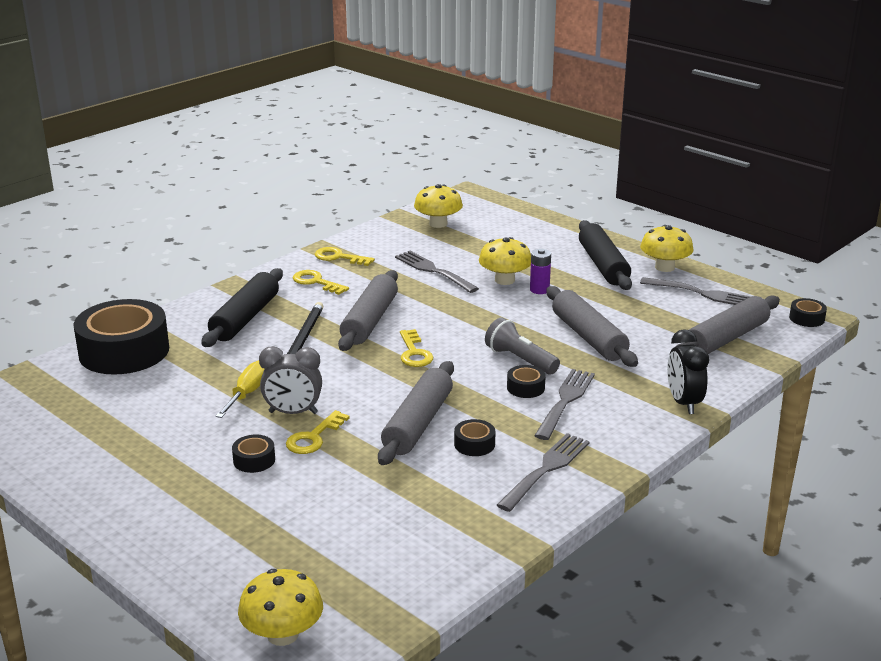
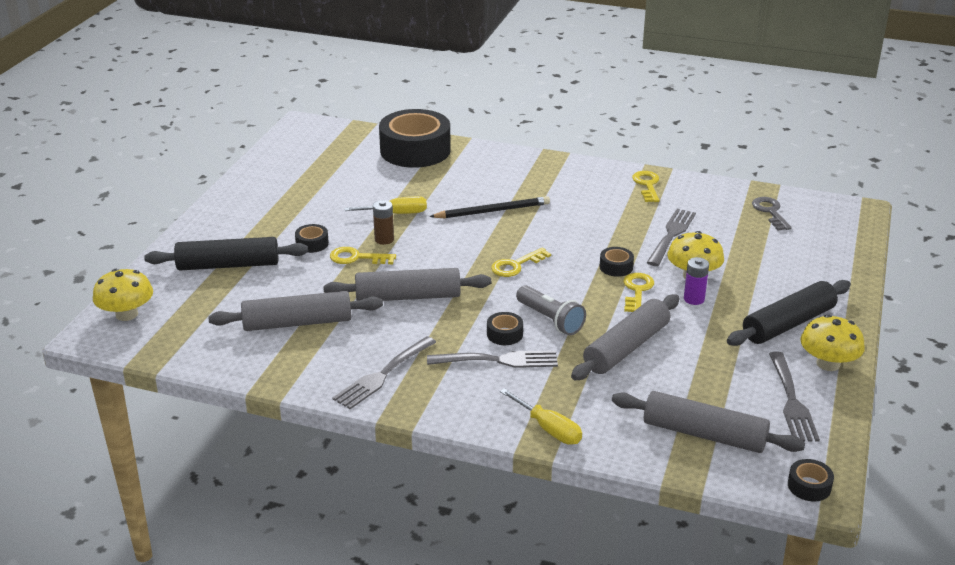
camera: 65 degrees right, 5 degrees up
(245, 318) = (504, 178): black rolling pin -> black rolling pin (228, 265)
(293, 412) = (384, 239): grey clock -> brown battery
(316, 282) = (592, 188): yellow key -> yellow key (637, 291)
(370, 321) = (550, 231): grey rolling pin -> grey rolling pin (297, 323)
(438, 224) = (770, 212): yellow mushroom -> grey key
(474, 444) = (396, 330): black tape -> black tape (616, 267)
(520, 360) = (550, 320): grey flashlight -> grey flashlight turned 120 degrees clockwise
(546, 470) = (383, 375): grey fork -> grey fork turned 120 degrees clockwise
(683, 403) = (548, 429): black clock -> yellow screwdriver

